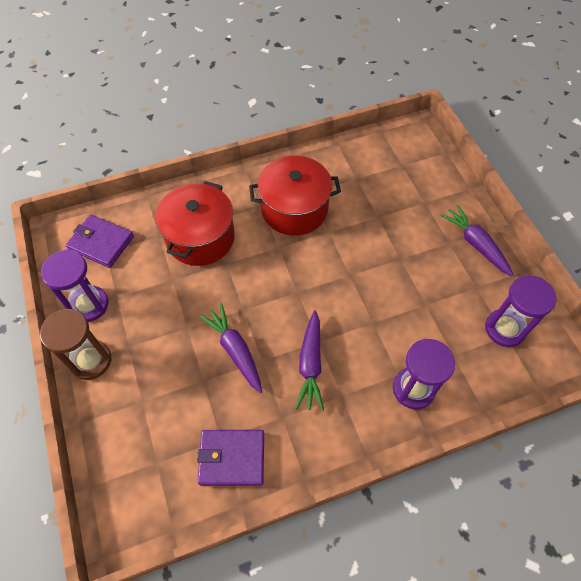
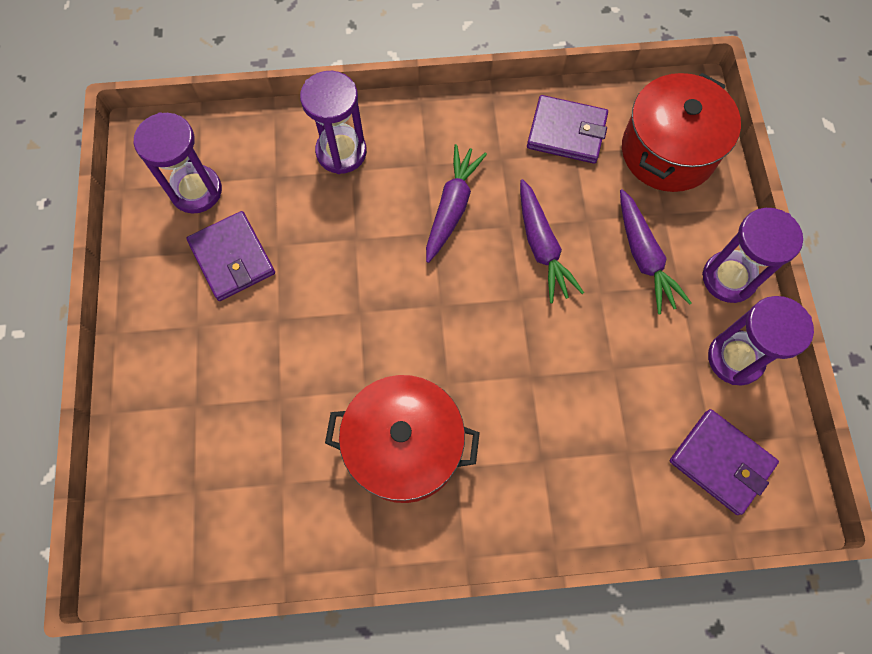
camera: 165 degrees left, 10 degrees up
(91, 360) = (729, 278): brown hourglass -> purple hourglass
(200, 237) = (564, 431): red pot -> red pot (668, 151)
(451, 288) = (232, 258): none -> purple wallet
(475, 244) = (162, 314): purple carrot -> purple carrot (643, 257)

